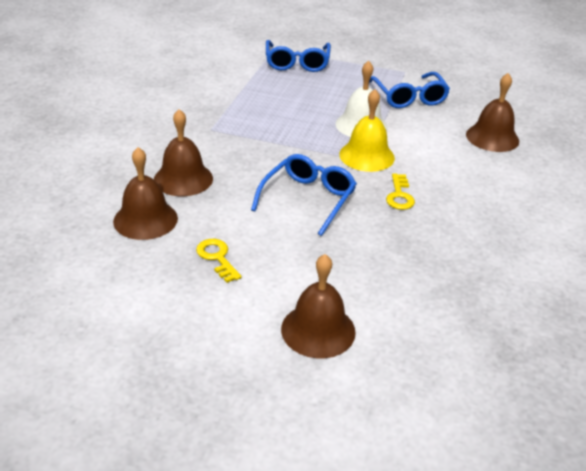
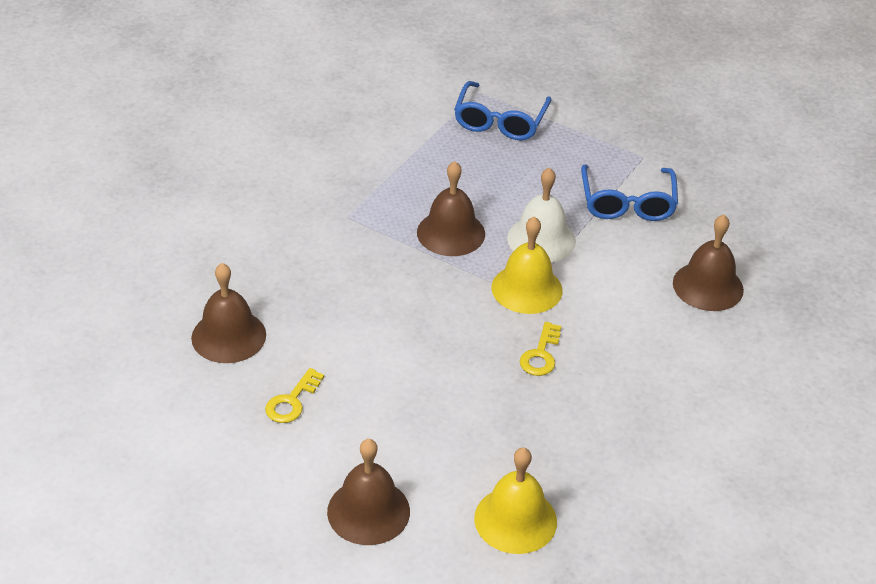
camera: 15 degrees right, 5 degrees up
(183, 179) = (289, 286): brown bell -> brown bell (451, 233)
(217, 258) = (292, 401): yellow key -> yellow key turned 135 degrees counterclockwise
(308, 199) = (427, 340): blue glasses -> none
(442, 314) = (515, 520): none -> yellow bell

